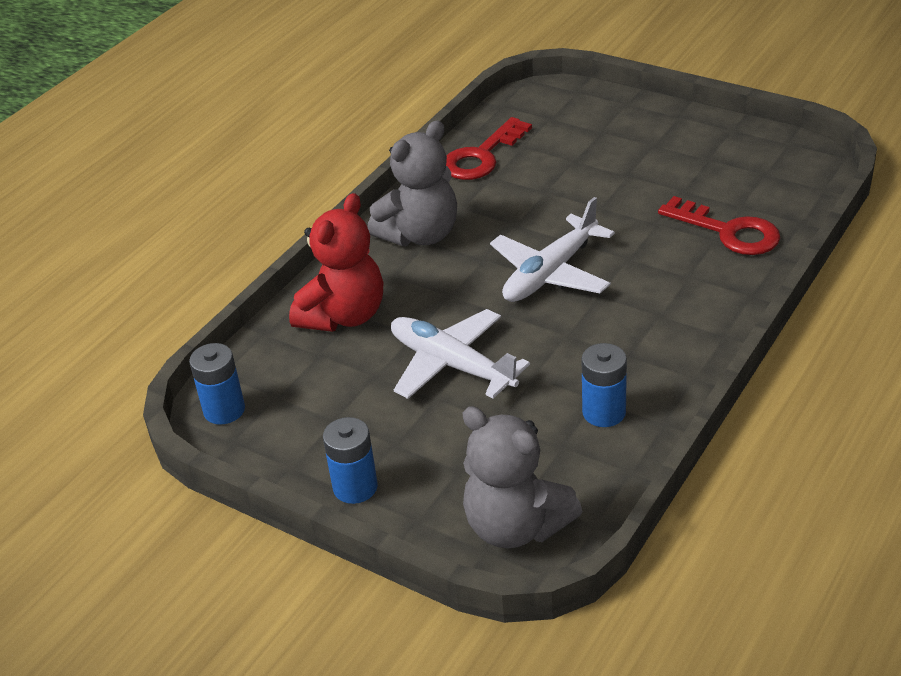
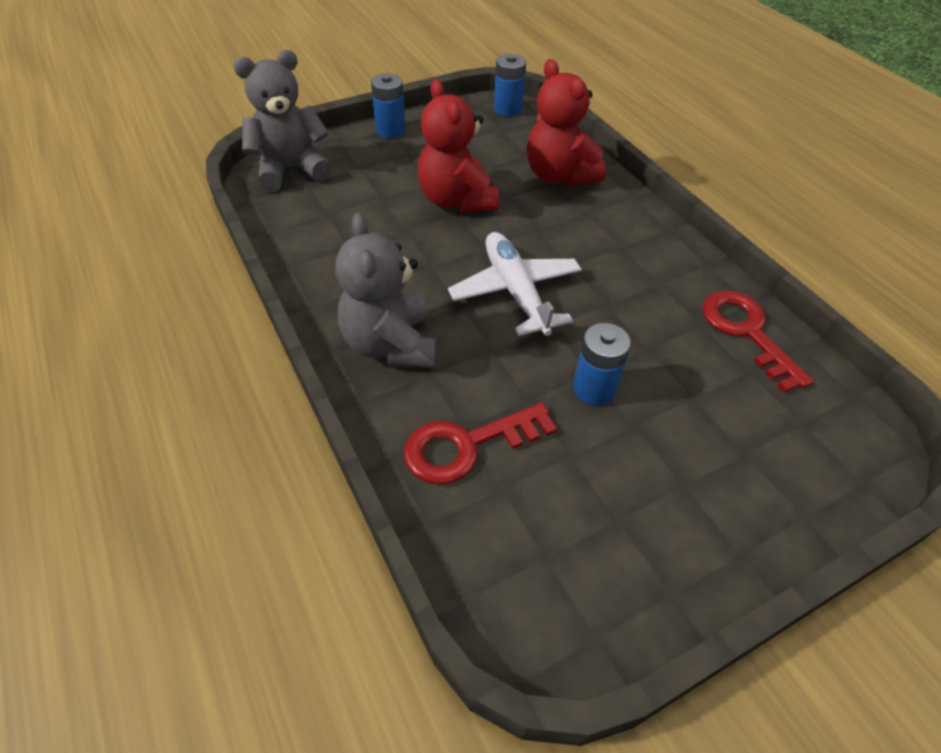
camera: 115 degrees right, 10 degrees up
(420, 235) = (635, 244): grey teddy bear -> grey teddy bear (391, 345)
(451, 365) = (456, 200): white plane -> red teddy bear
(604, 412) = (333, 244): blue battery -> blue battery (594, 389)

